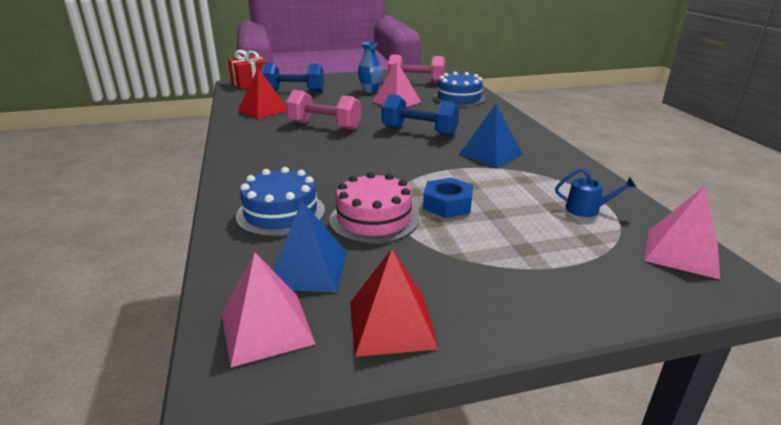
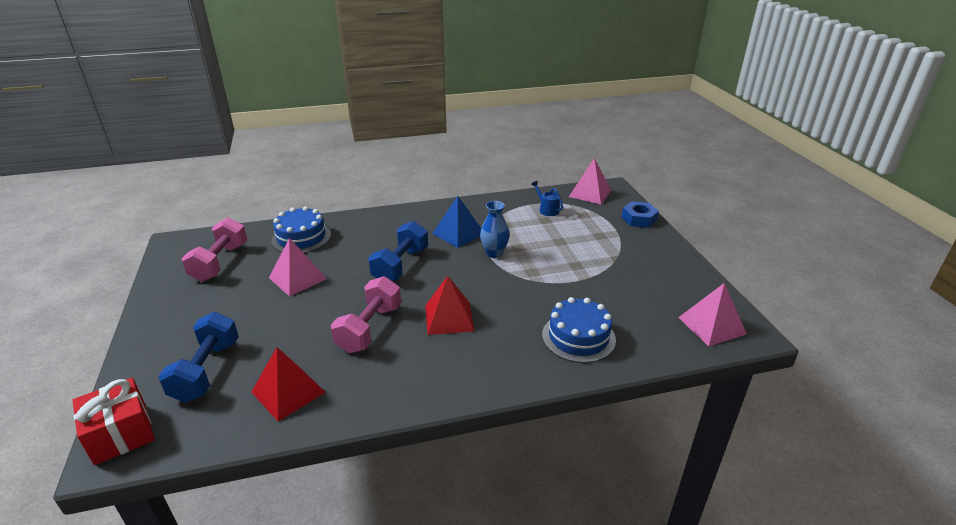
camera: 90 degrees left, 5 degrees up
(308, 269) = (650, 315): blue pyramid -> none
(370, 90) = (239, 298): blue vase -> blue vase (494, 253)
(374, 219) = (577, 290): pink cake -> none
(392, 324) = (687, 282): red pyramid -> red pyramid (449, 318)
(447, 204) = (549, 258): blue nut -> blue nut (639, 219)
(587, 209) = (547, 210): blue watering can -> blue watering can turned 45 degrees counterclockwise

